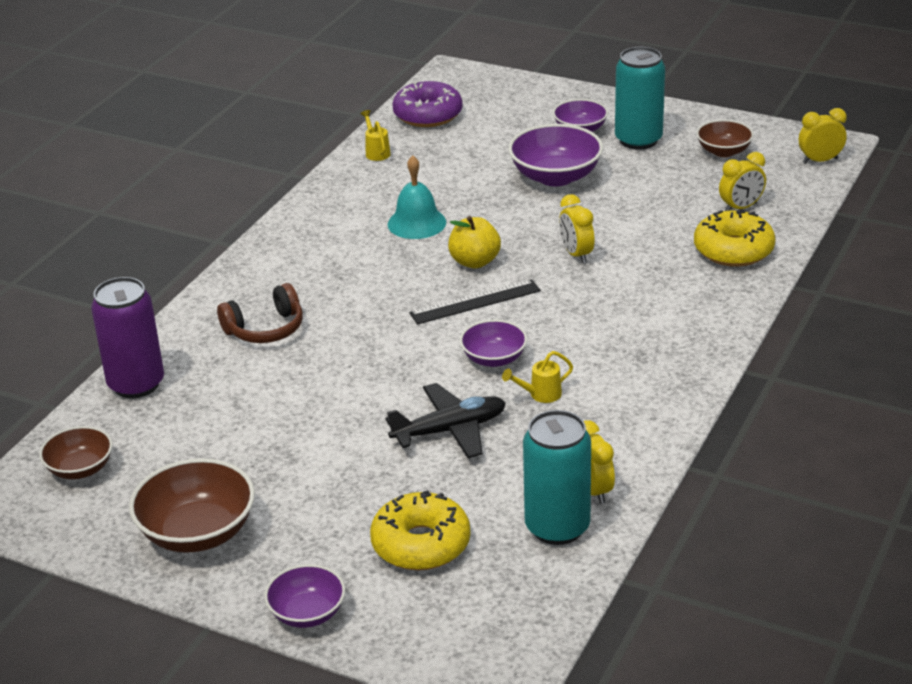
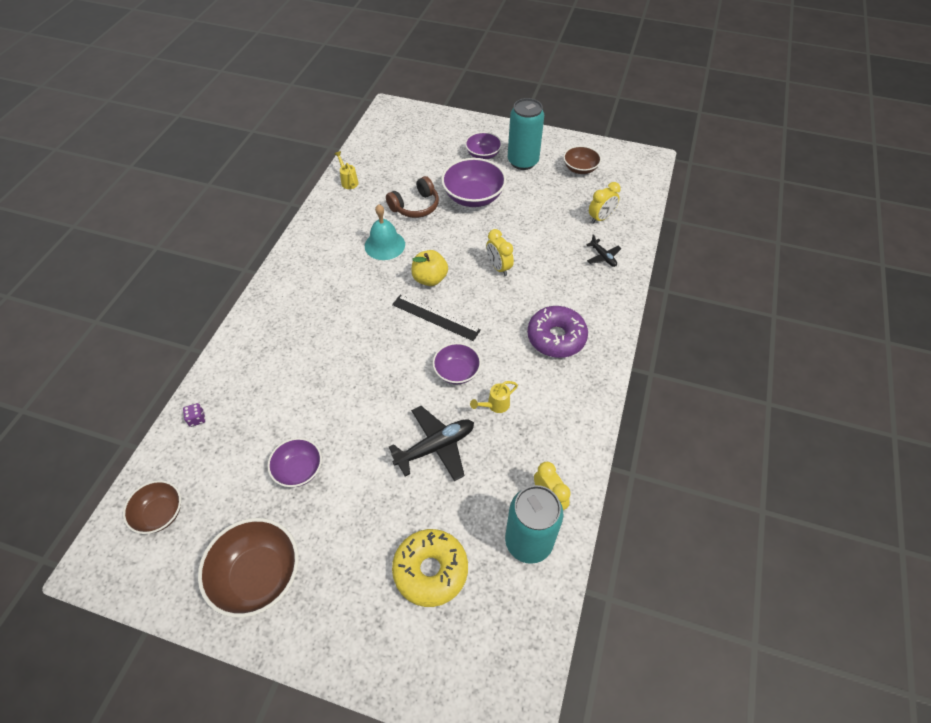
camera: 10 degrees left, 20 degrees up
(136, 384) = (197, 419): purple can -> purple dice
(265, 329) = (288, 355): brown headphones -> brown headphones (415, 206)
(307, 613) = (353, 658): purple bowl -> purple bowl (299, 470)
(428, 115) = (379, 146): purple donut -> purple donut (556, 337)
(475, 302) = (435, 317): black ruler -> black ruler turned 60 degrees clockwise
(733, 250) = (603, 257): yellow donut -> black plane
(820, 161) = (643, 174): yellow clock -> none

